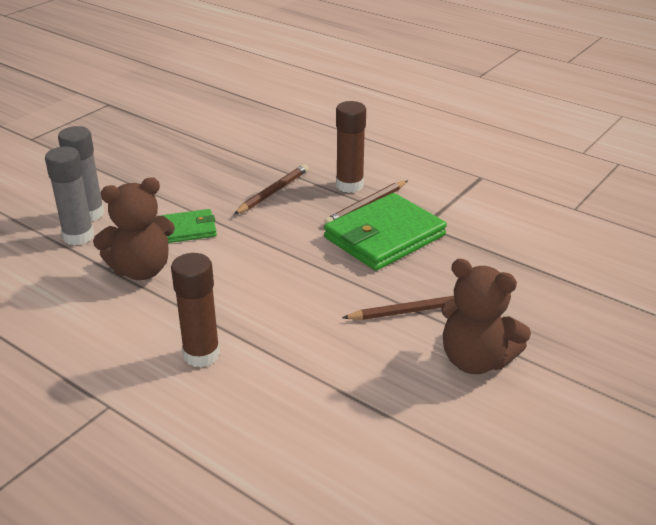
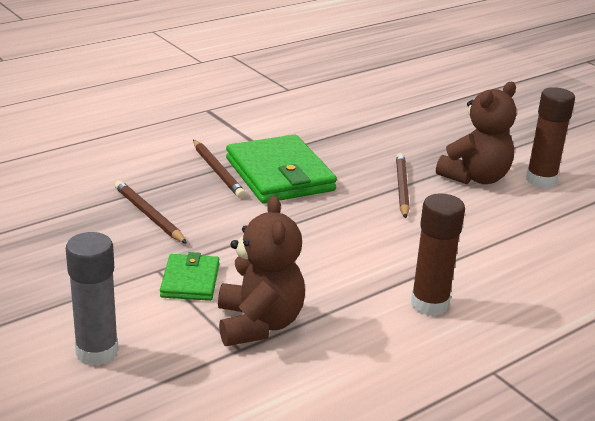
camera: 75 degrees left, 5 degrees down
(78, 236) = (150, 366): grey glue stick -> none
(349, 185) = (171, 171): brown glue stick -> brown glue stick (541, 180)

